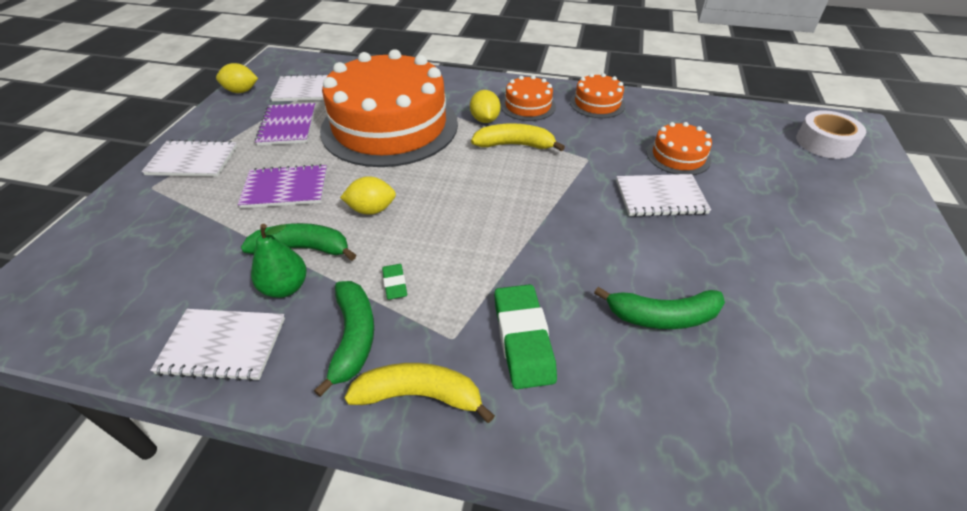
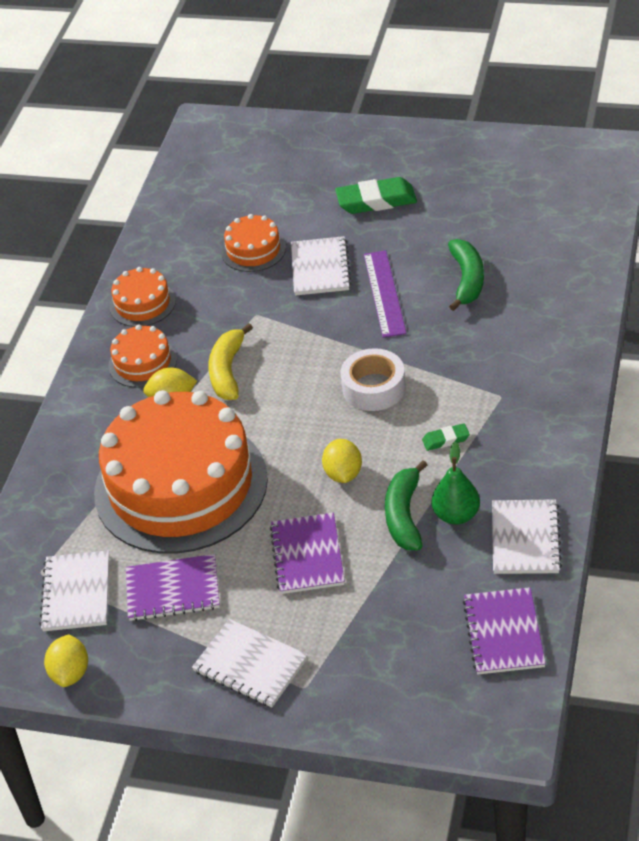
camera: 85 degrees left, 0 degrees up
(110, 317) = (503, 633): none -> purple notebook
(193, 161) = (250, 665): white notebook -> white notebook turned 60 degrees counterclockwise
(353, 338) = (507, 456): green banana -> none
(419, 395) = (555, 409): yellow banana -> none
(523, 339) = (497, 356): green eraser -> green eraser (376, 201)
(627, 242) = (384, 293): none -> purple ruler
(825, 143) = (233, 151): white tape -> white tape (374, 388)

